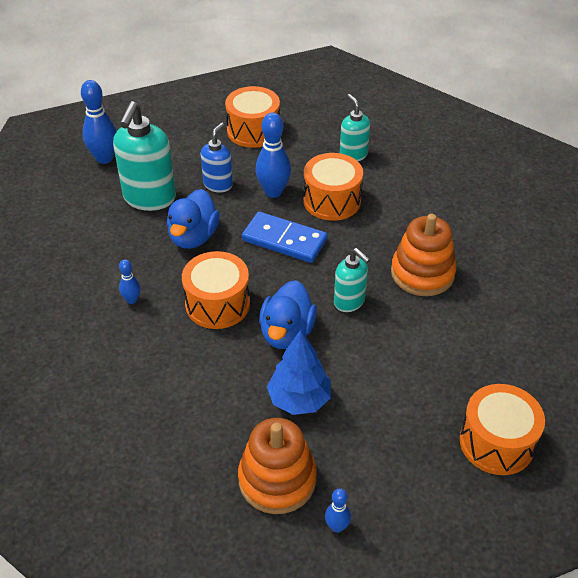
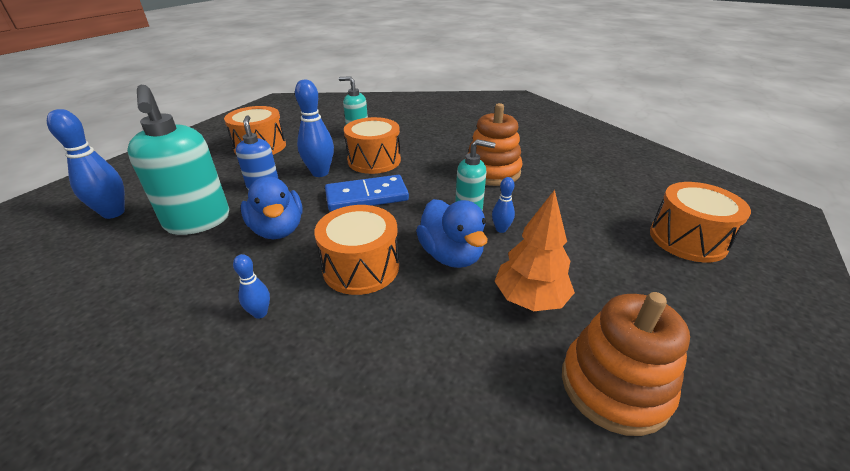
camera: 40 degrees left, 10 degrees down
(299, 399) = (530, 299): blue tree -> orange tree
(337, 526) = (718, 388): blue bowling pin -> blue bowling pin (501, 229)

